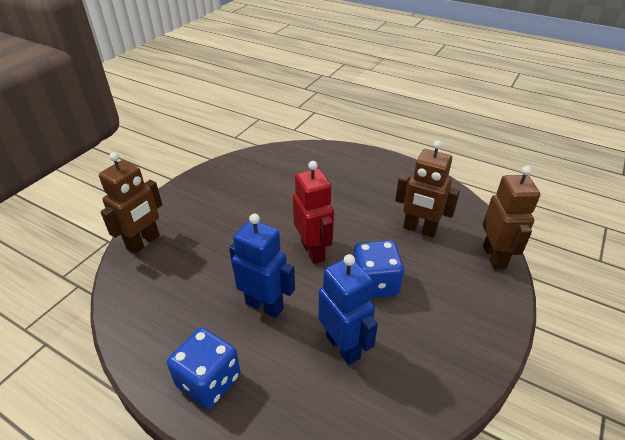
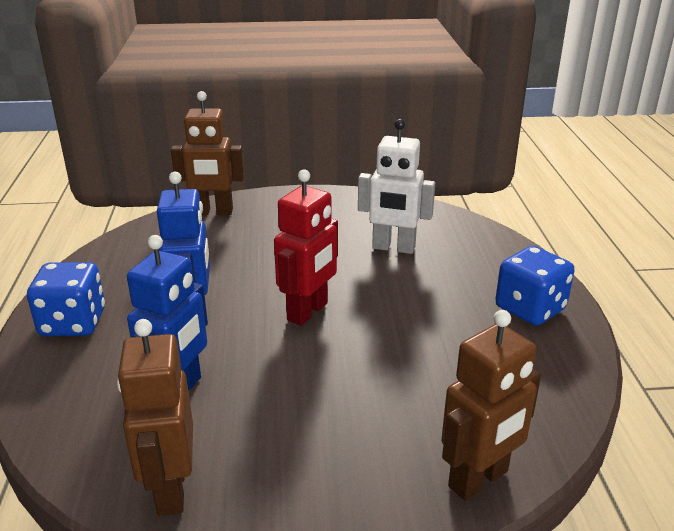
camera: 55 degrees right, 10 degrees down
(283, 187) = (393, 248): none -> white robot
(375, 283) = (301, 379): blue dice -> blue dice (530, 308)
(419, 230) = (448, 381): brown robot -> brown robot (170, 489)

